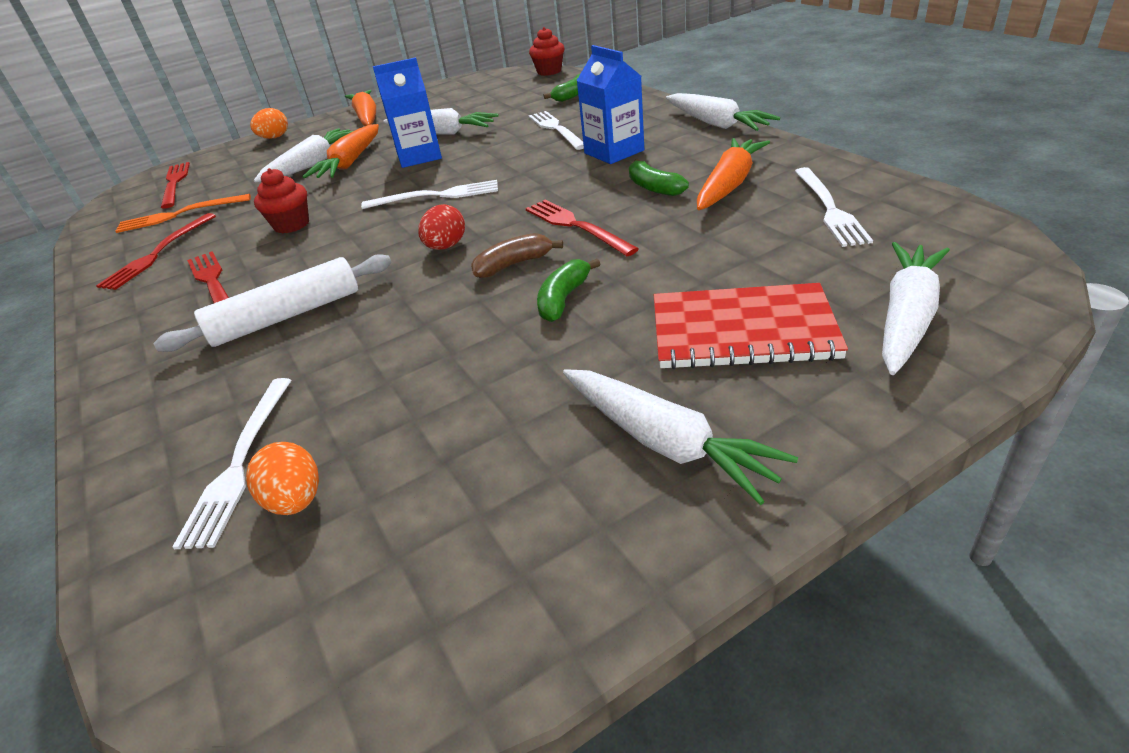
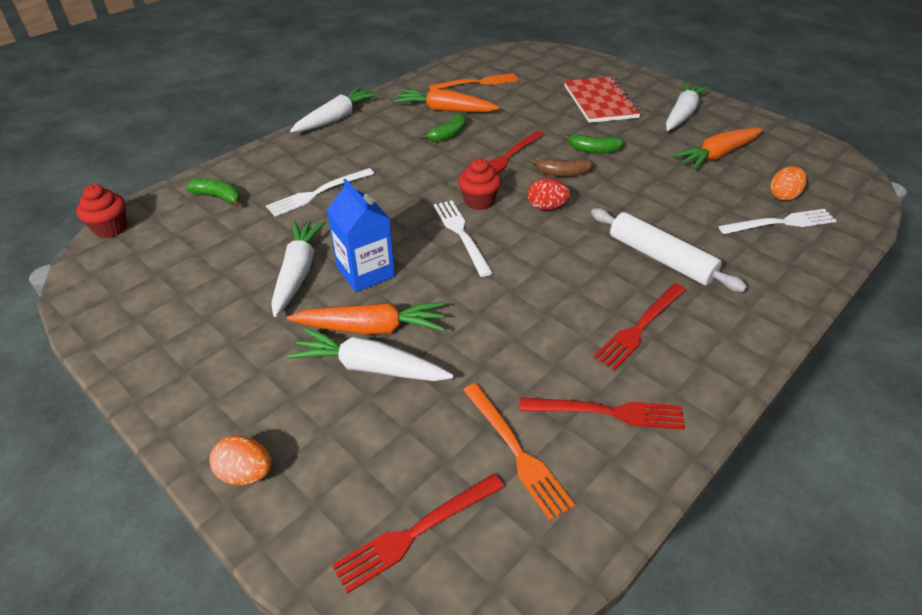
camera: 110 degrees left, 5 degrees up
(292, 225) = (527, 317): red cupcake -> red cupcake (479, 201)
(367, 117) = (202, 372): orange carrot -> orange carrot (717, 155)
(513, 264) = (562, 173): brown banana -> brown banana turned 45 degrees counterclockwise
(614, 152) = (381, 156): blue carton -> none
(829, 208) = (477, 83): white fork -> orange fork
(906, 317) = (575, 70): white carrot -> none

